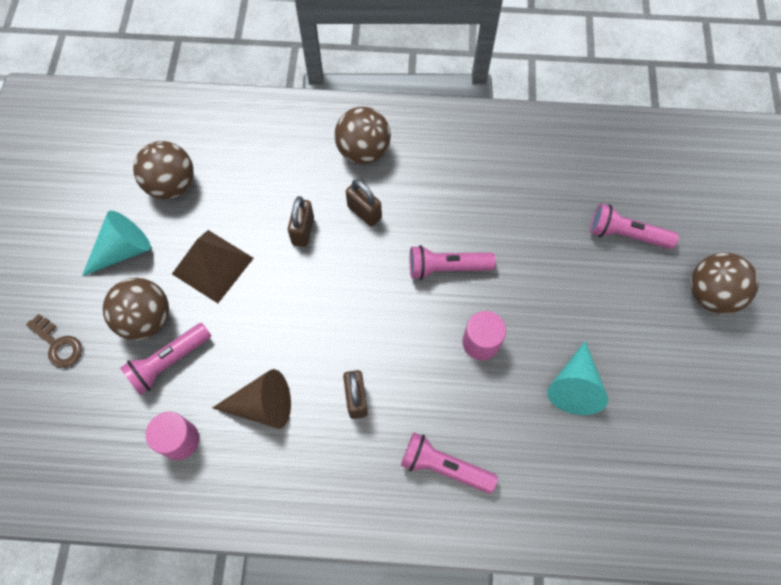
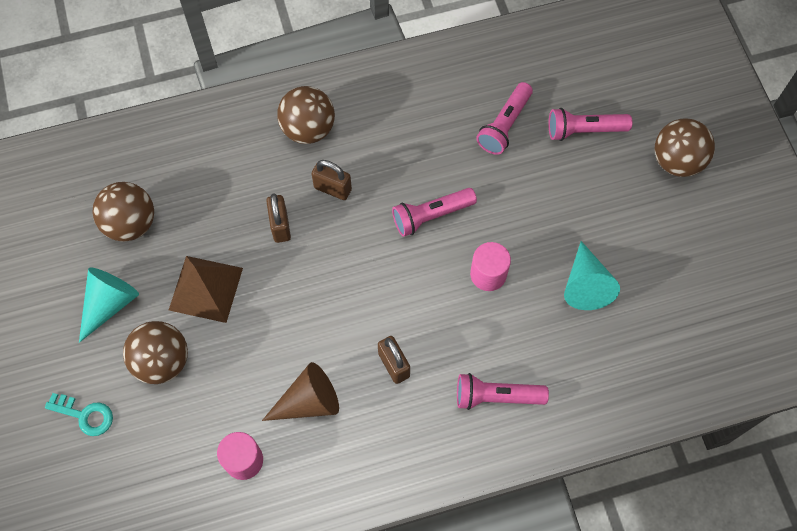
camera: 20 degrees left, 0 degrees up
(58, 344) = (85, 415): brown key -> turquoise key
(169, 362) = (202, 393): pink flashlight -> pink flashlight (504, 125)

